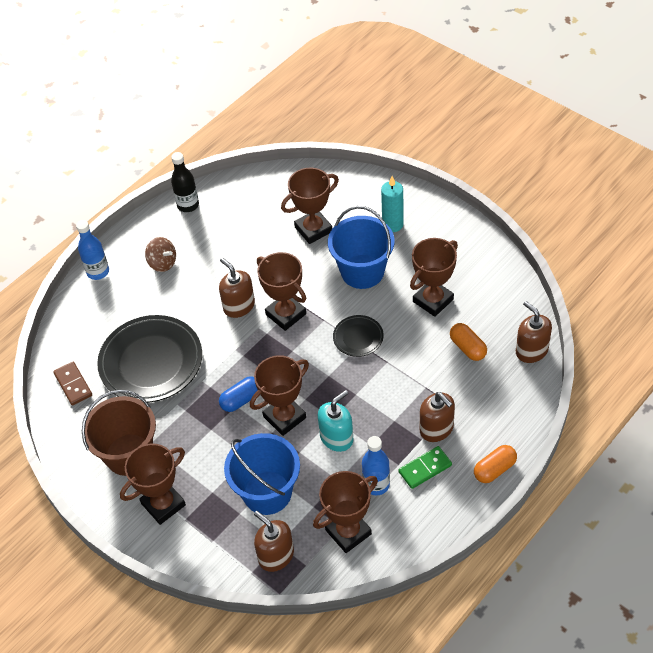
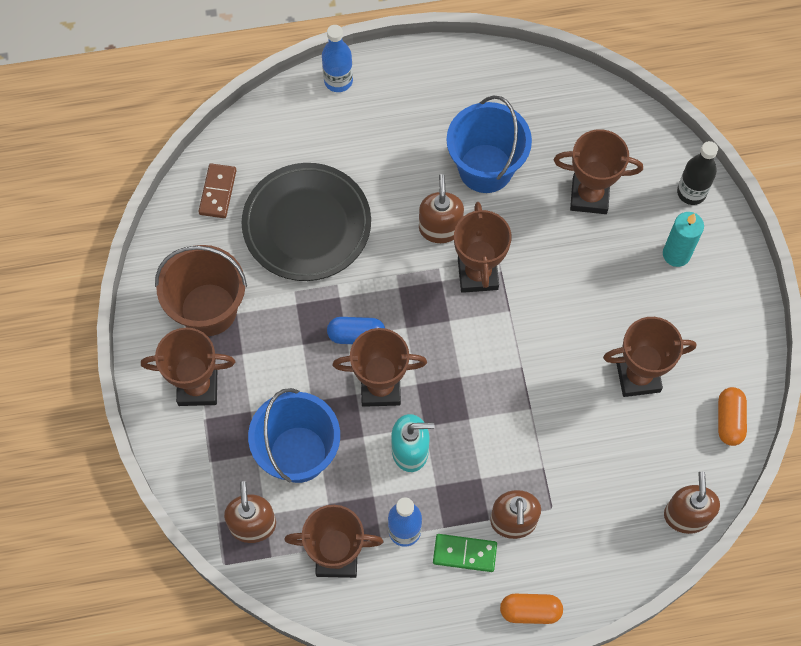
camera: 35 degrees right, 15 degrees up
(162, 263) = (407, 119): brown spinning top -> none
(188, 205) = (488, 68): black bottle -> black bottle (691, 192)
(358, 338) = (525, 358): black plate -> none
(362, 271) = (596, 285): blue bucket -> blue bucket (485, 168)
(467, 348) = (624, 459): orange capsule -> orange capsule (729, 420)

